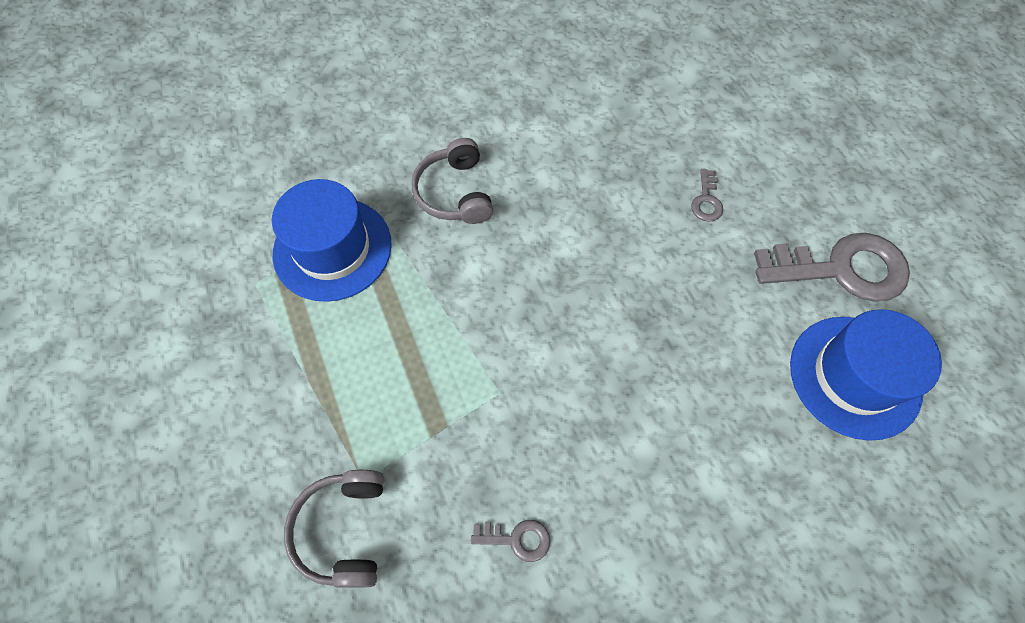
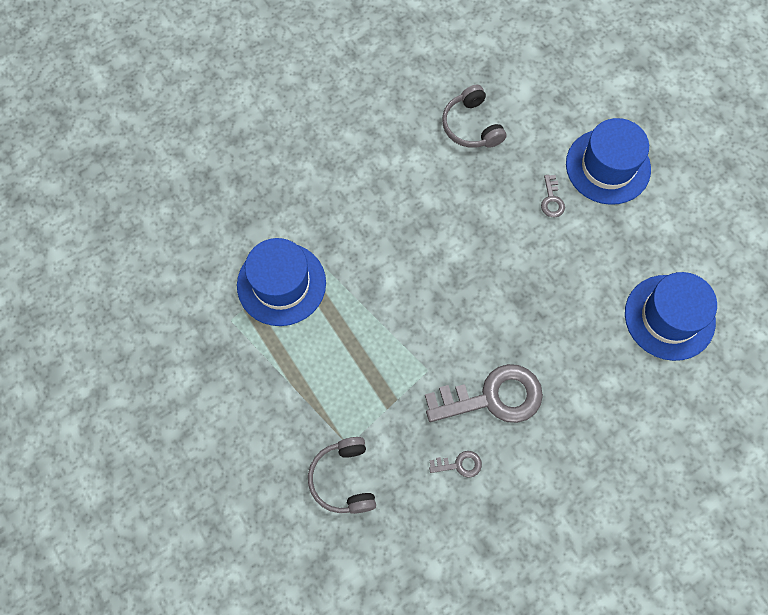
camera: 10 degrees left, 5 degrees up
(454, 193) = (362, 224): grey headphones -> grey headphones (471, 126)
(786, 171) = (608, 166): none -> blue hat
(841, 269) = (654, 239): grey key -> grey key (493, 397)

